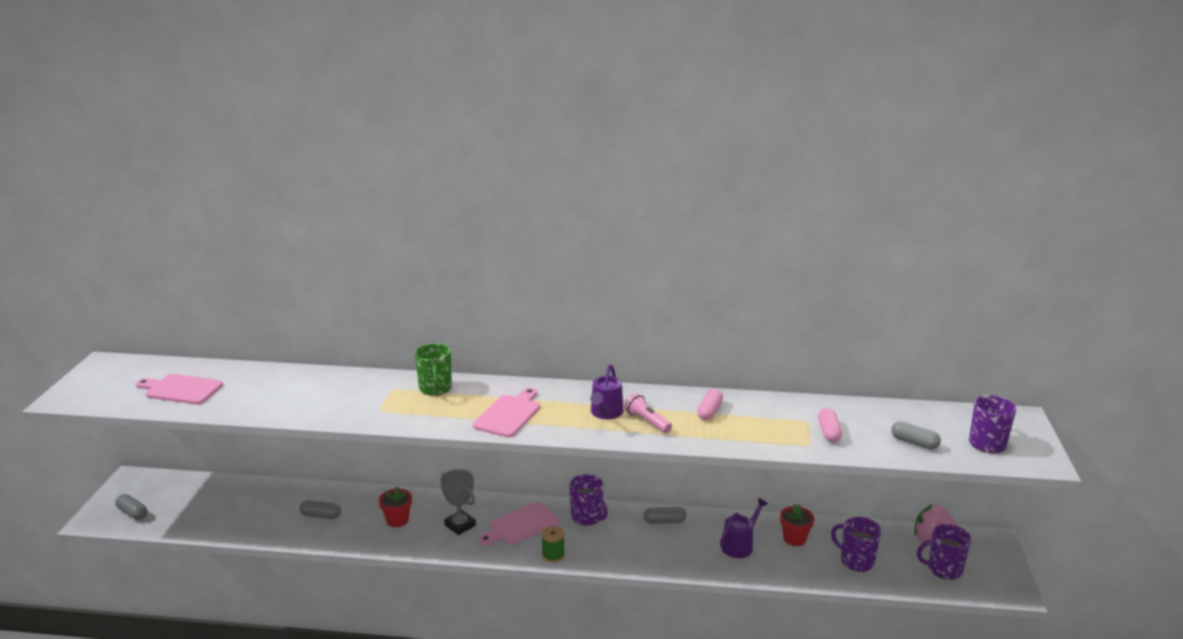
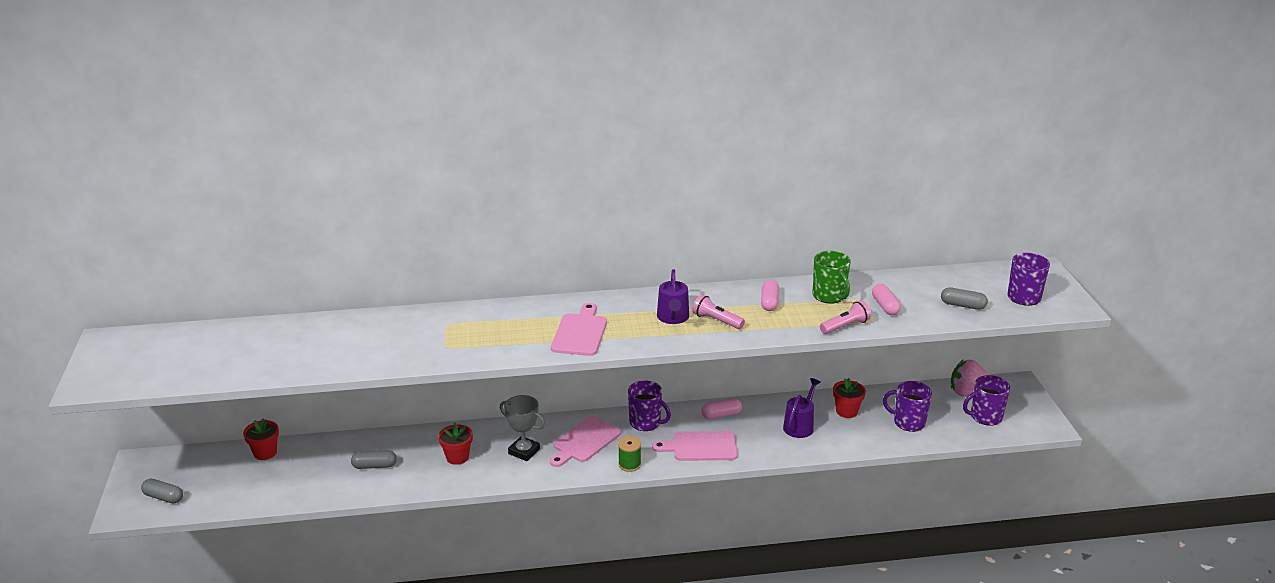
camera: 15 degrees left, 5 degrees up
(181, 389) = (217, 356): pink cutting board -> pink cutting board (700, 447)
(235, 488) = (265, 453): none -> red flower pot
(435, 388) = (491, 317): green mug -> green mug (829, 296)
(664, 521) = (721, 415): grey capsule -> pink capsule
(777, 446) = (845, 326): none -> pink flashlight

